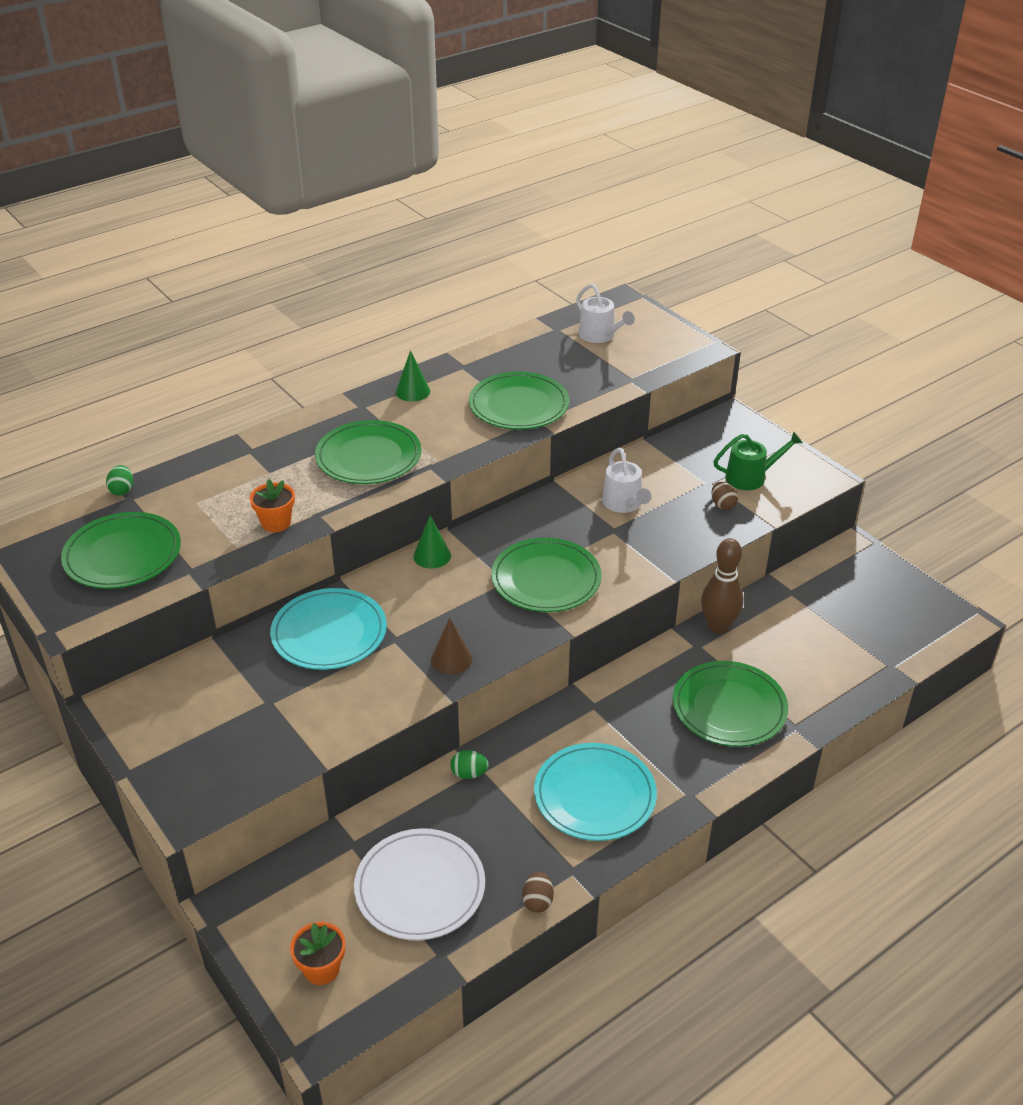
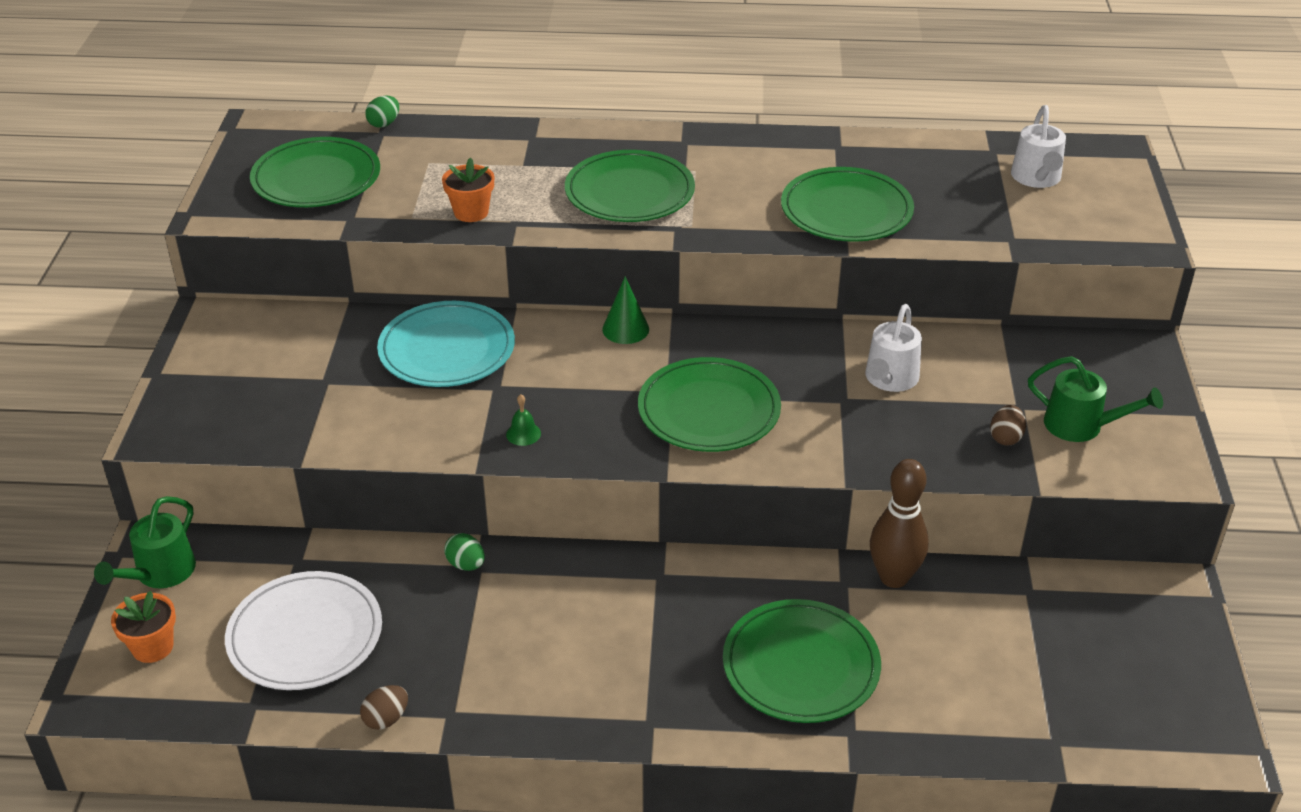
camera: 40 degrees right, 0 degrees up
(262, 917) = (160, 573): none -> green watering can
(412, 391) = (753, 149): green cone -> none
(451, 659) = (523, 434): brown cone -> green bell
(594, 795) = (555, 660): turquoise plate -> none

